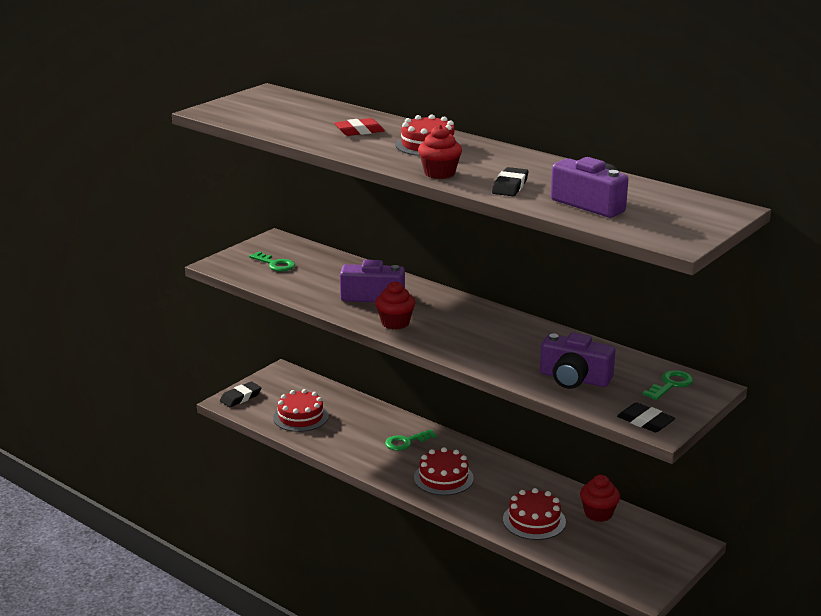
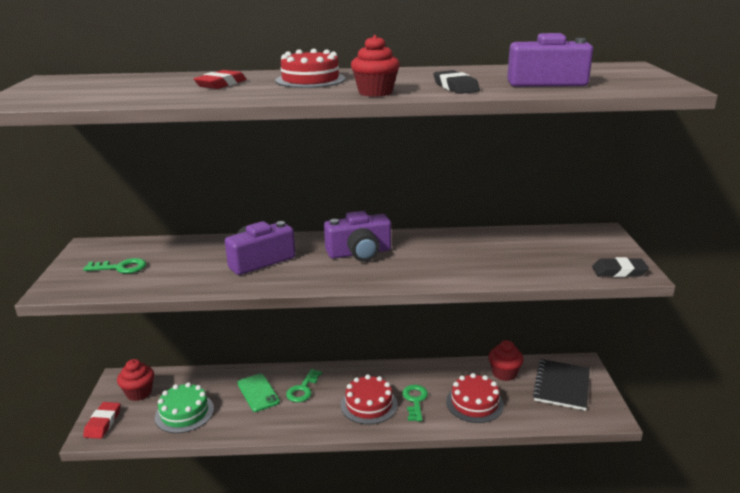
camera: 40 degrees left, 0 degrees up
(241, 397) = (103, 423): black eraser -> red eraser
(300, 417) = (184, 413): red cake -> green cake
(369, 428) = (258, 392): none -> green phone
(395, 323) = (315, 275): red cupcake -> red cupcake (139, 393)
(574, 378) = (520, 261): purple camera -> purple camera (359, 253)
(638, 549) = (562, 386): none -> black notebook
(671, 384) = (580, 239): green key -> green key (415, 400)

